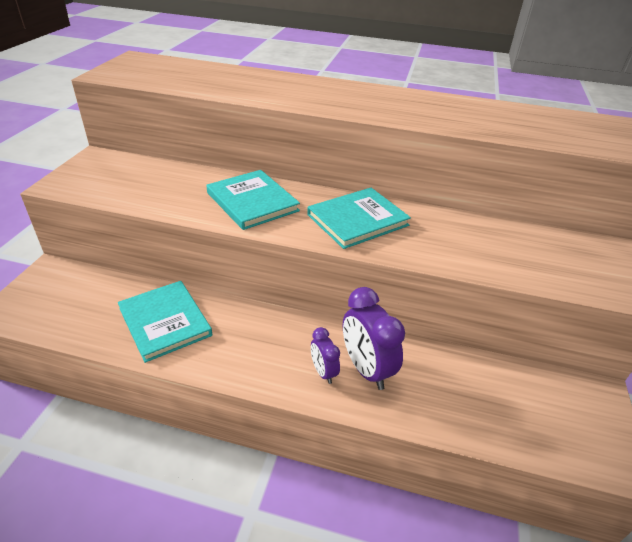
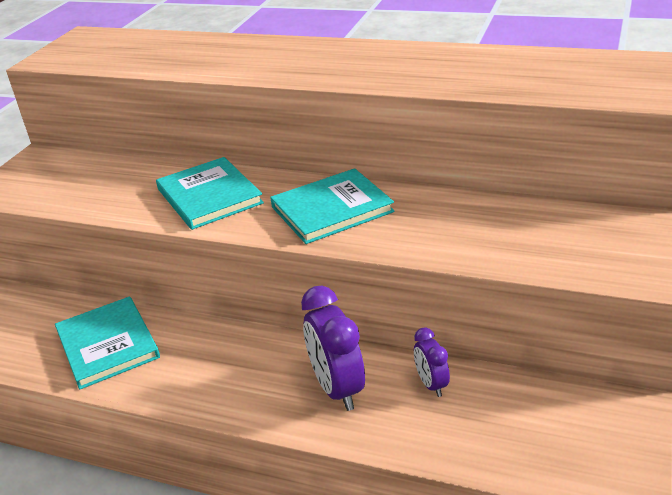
camera: 10 degrees right, 5 degrees down
(323, 372) = (284, 393): purple clock -> purple clock (431, 384)

